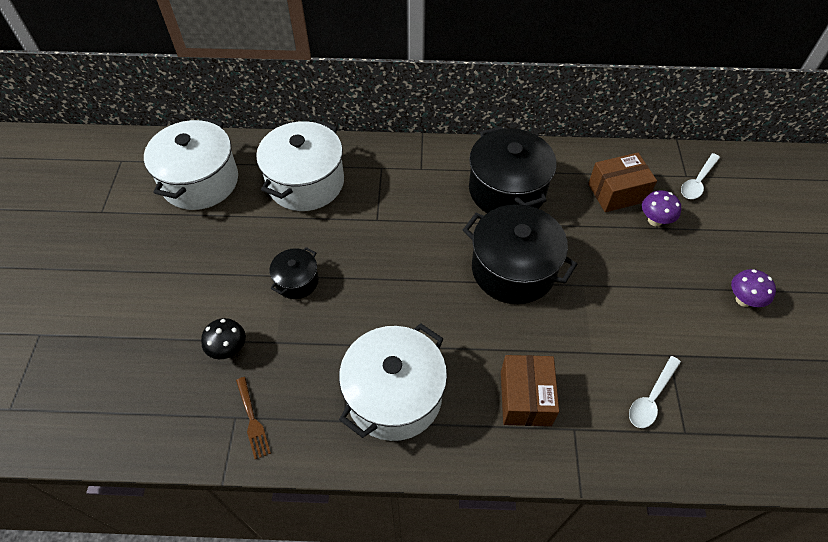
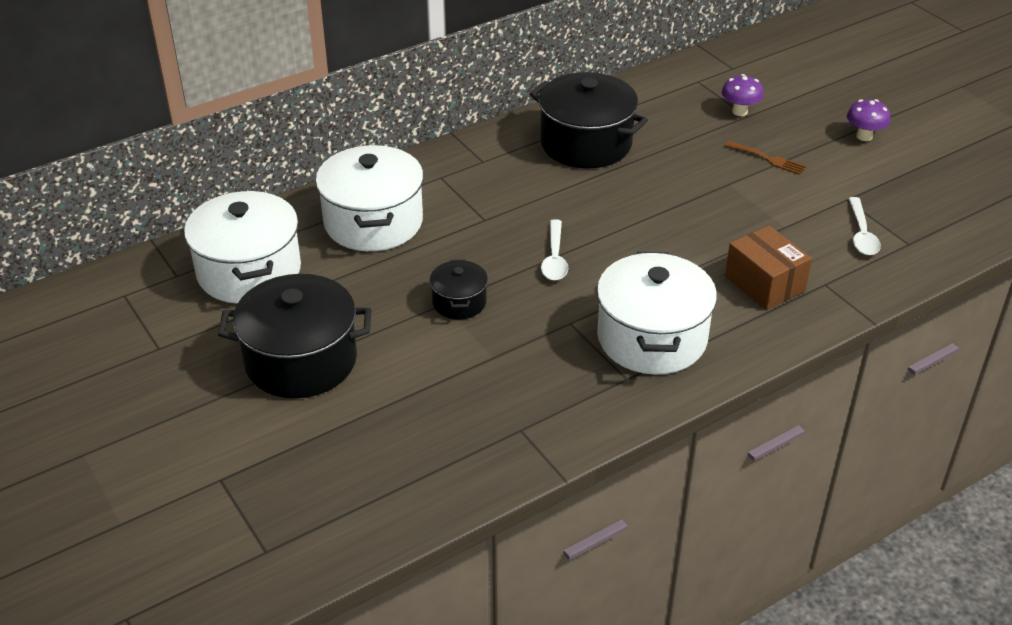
camera: 35 degrees left, 15 degrees down
(229, 349) = (452, 385): black mushroom -> none
(252, 420) = (541, 423): brown fork -> brown fork (768, 159)
(513, 269) = (656, 199): black pot -> black pot (301, 360)
(617, 193) = (687, 104): brown box -> none
(697, 182) = (746, 69): white spoon -> white spoon (554, 258)

